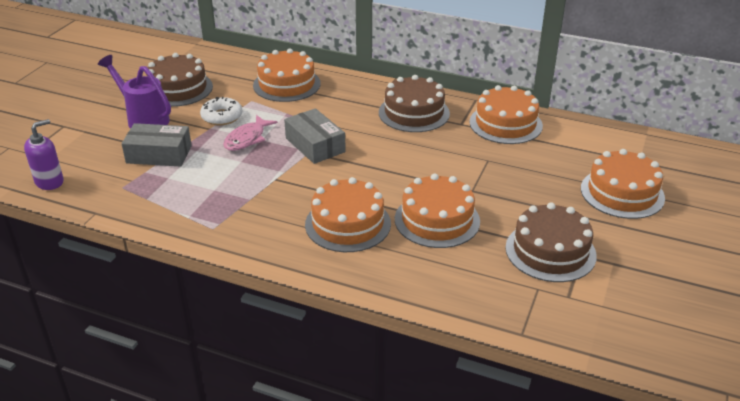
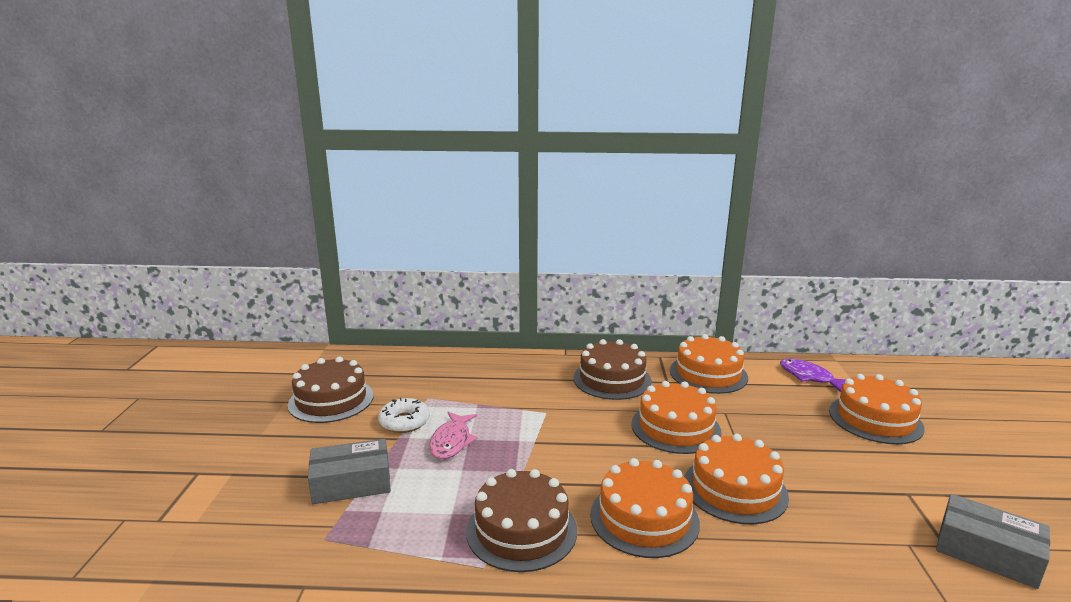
camera: 20 degrees left, 15 degrees down
(49, 182) = (210, 556): purple soap dispenser -> none
(143, 119) = (306, 442): purple watering can -> none
(286, 84) = (456, 374): orange cake -> orange cake (675, 427)
(315, 145) = (535, 433): grey box -> grey box (987, 553)
(550, 251) = (876, 496): brown cake -> brown cake (521, 530)
(600, 144) = (809, 377): none -> purple fish

